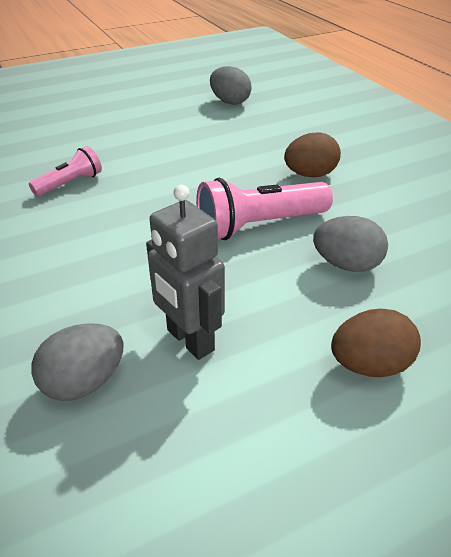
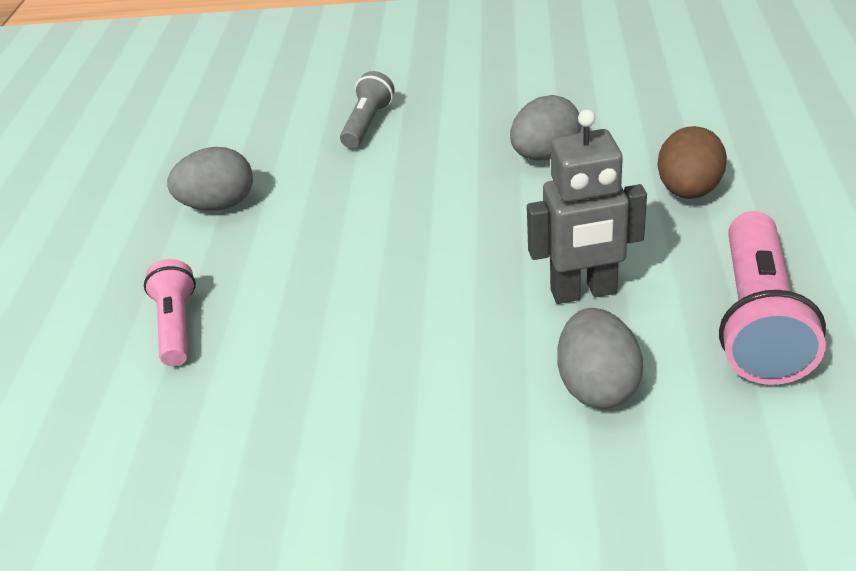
camera: 55 degrees left, 0 degrees up
(230, 102) = (124, 128): grey egg -> grey egg (219, 205)
(259, 225) = (430, 189): pink flashlight -> pink flashlight (758, 320)
(310, 175) = (367, 124): brown egg -> grey flashlight

